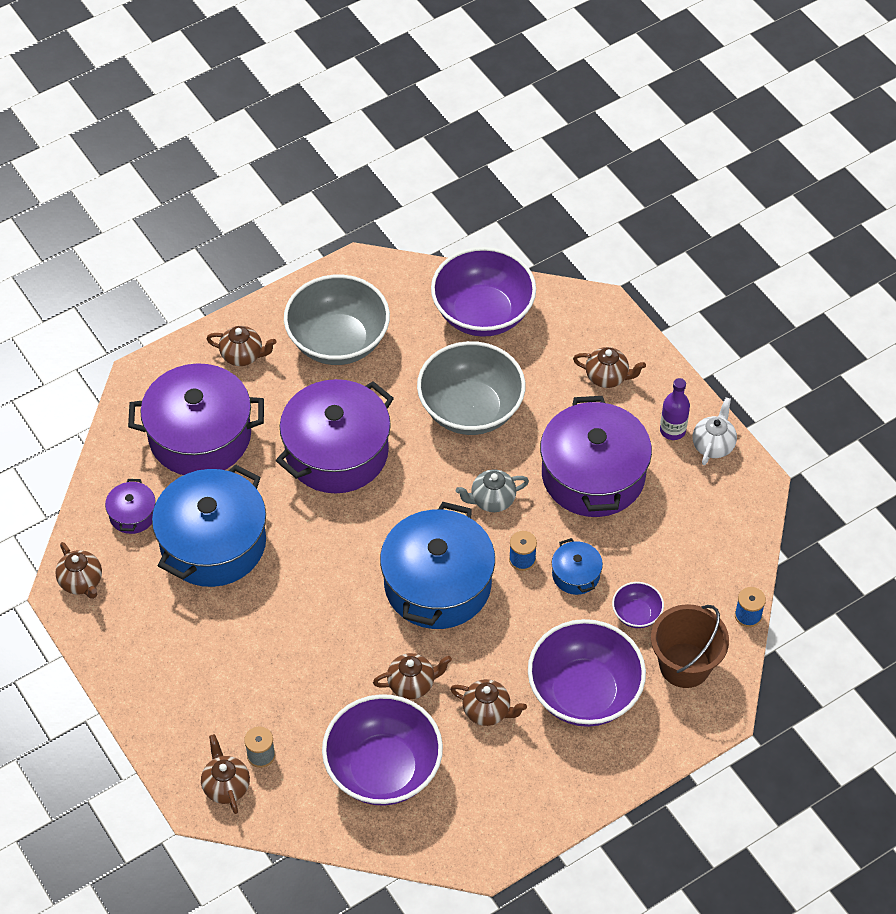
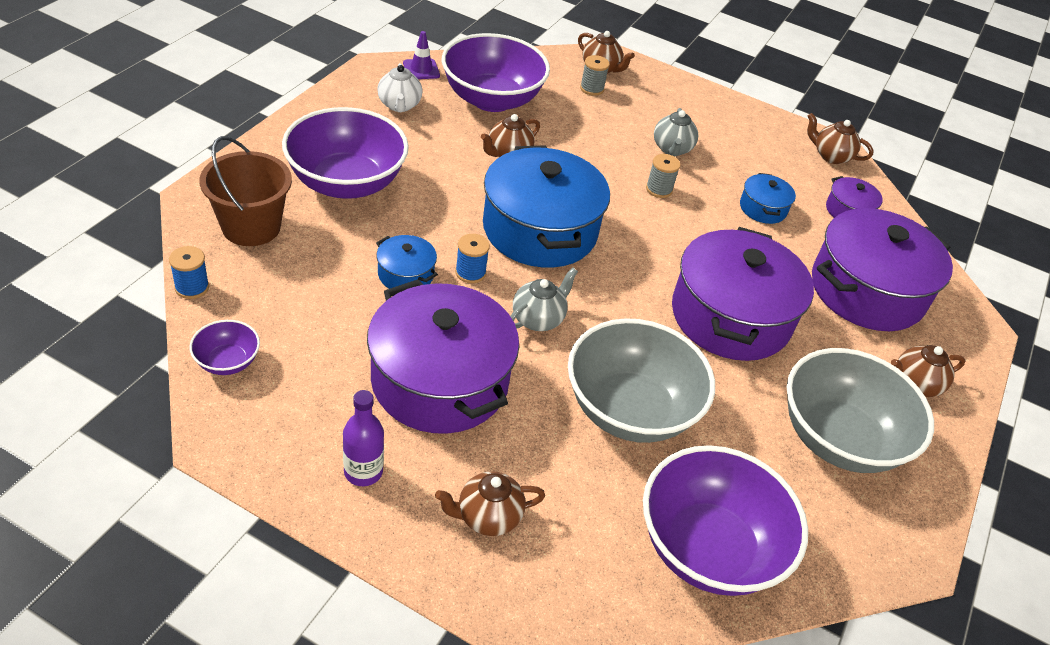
camera: 145 degrees right, 10 degrees down
(213, 543) = (763, 208): blue pot -> blue pot, size x0.45
(241, 641) = (672, 149): none -> grey teapot
(295, 595) = (659, 189): none -> grey spool
(434, 842) = (421, 69): none -> purple traffic cone
(487, 711) = (429, 151): brown teapot -> none
(636, 614) = (322, 257): purple bowl -> purple bowl (227, 362)
(713, 445) = (298, 470): white teapot -> white teapot (399, 105)

